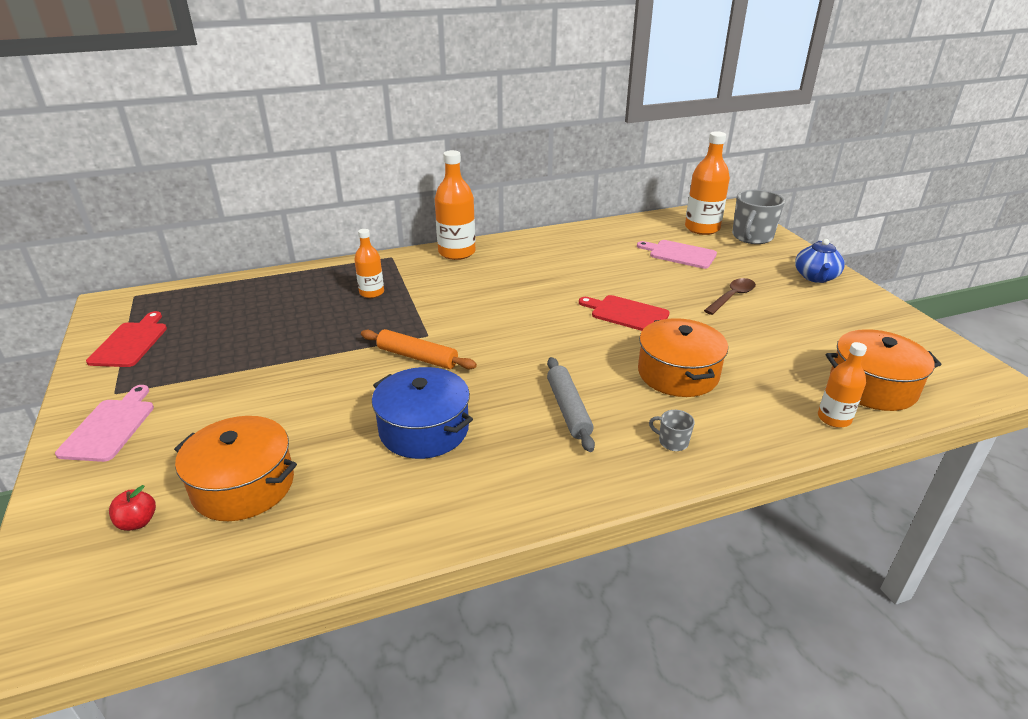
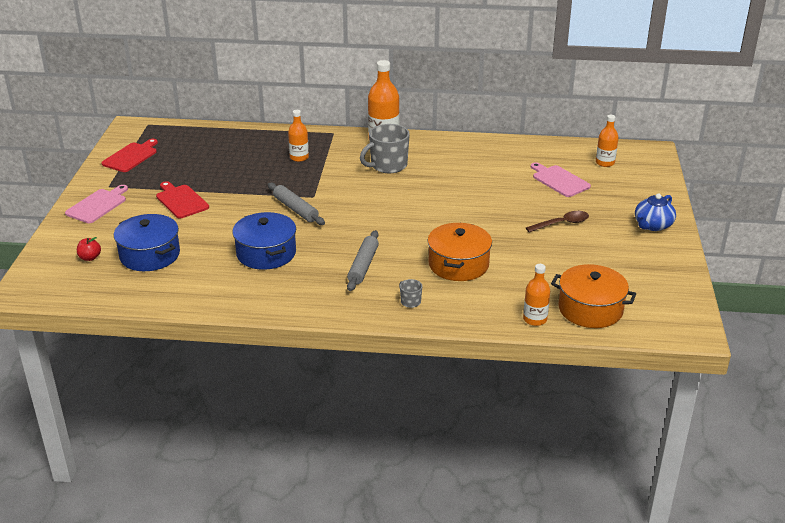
camera: 25 degrees right, 0 degrees up
(244, 485) = (150, 255): orange pot -> blue pot
(417, 357) = (295, 209): orange rolling pin -> grey rolling pin
(626, 313) = (466, 216): red cutting board -> red cutting board (181, 200)
(702, 228) = (605, 163): orange bottle -> orange bottle, size x0.60
(752, 237) = (640, 180): grey mug -> grey mug (388, 165)

